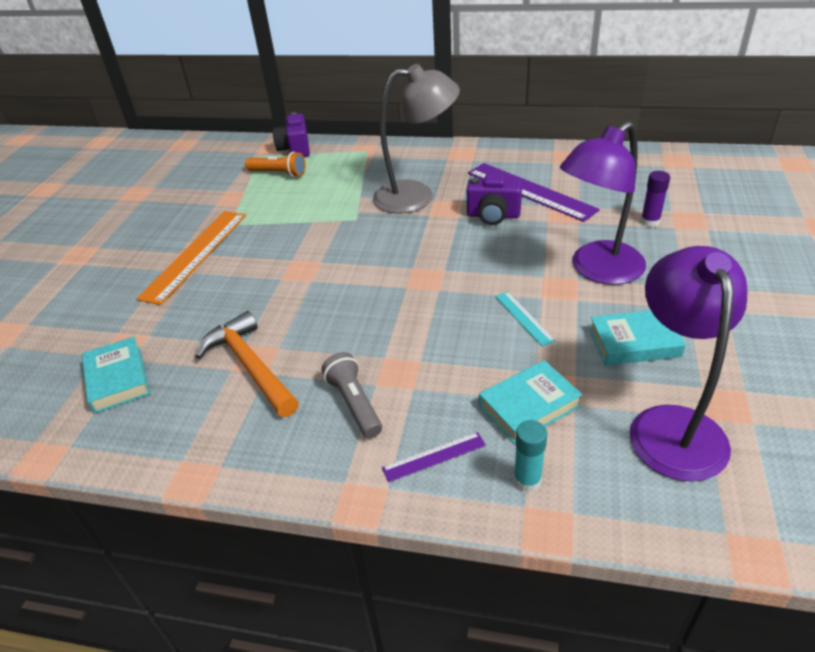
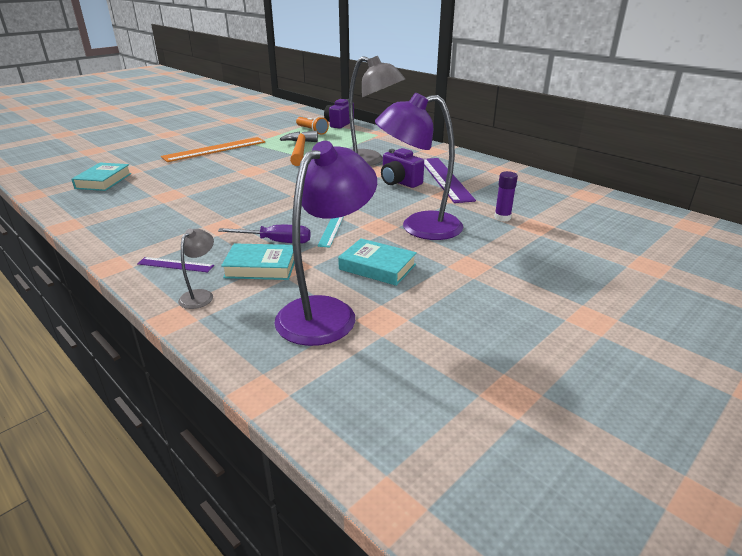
camera: 30 degrees right, 10 degrees down
(250, 366) = (161, 197): orange hammer -> orange hammer (300, 150)
(354, 403) = (179, 229): grey flashlight -> none
(492, 362) = (276, 242): none -> purple screwdriver
(527, 480) = (200, 295): turquoise glue stick -> grey lamp

